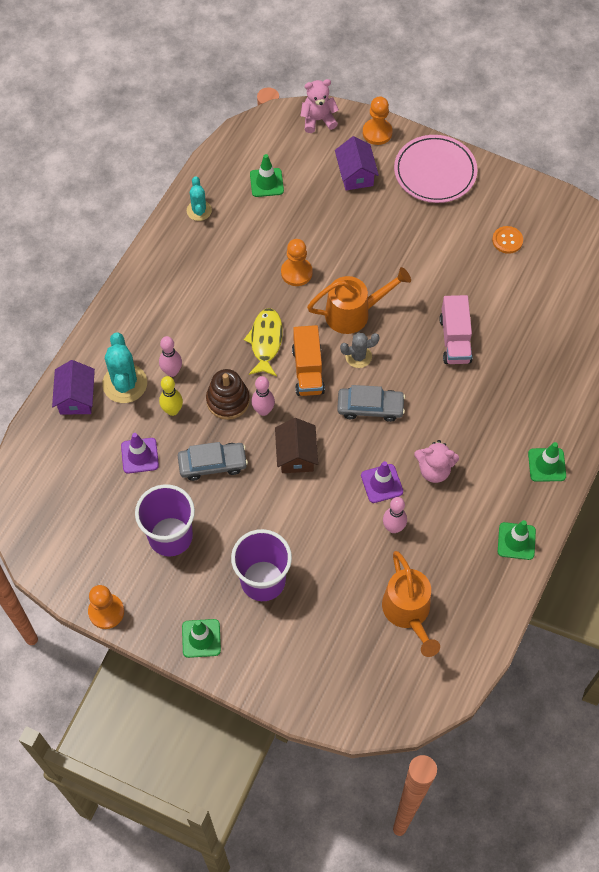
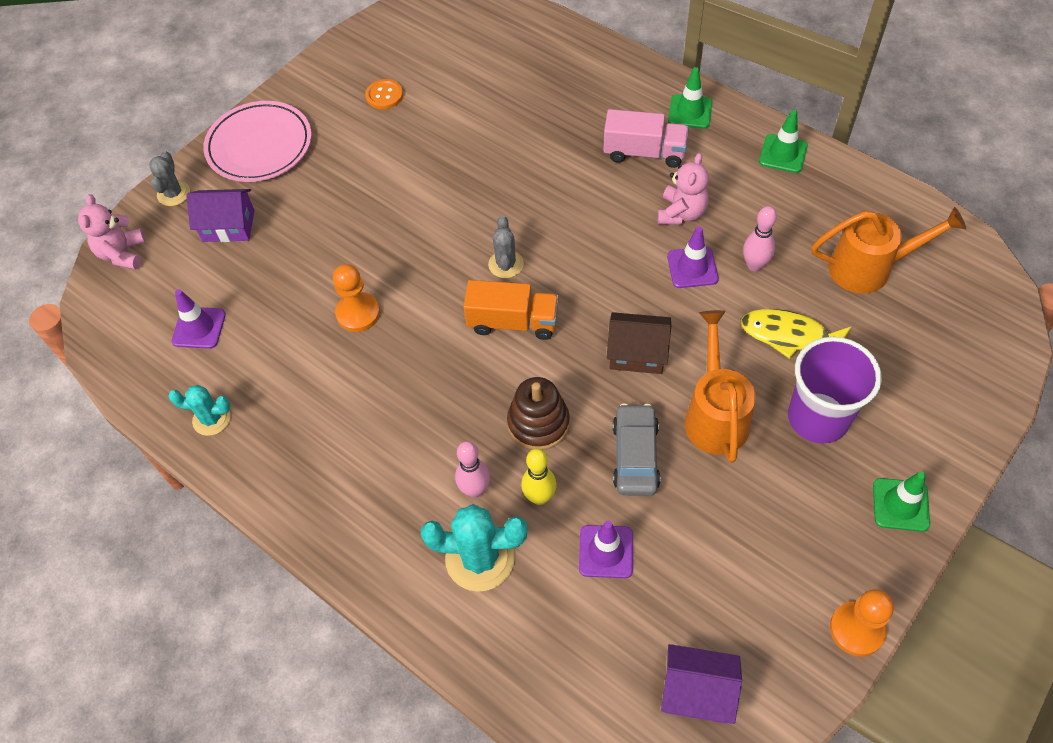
camera: 75 degrees left, 5 degrees down
(76, 397) = (487, 634): purple house -> purple house (697, 691)
(170, 536) = (742, 525): purple cup -> none
(263, 410) = (563, 382): pink bowling pin -> none
(265, 341) = (456, 364): yellow fish -> yellow fish (789, 335)
(266, 183) = (199, 328): green traffic cone -> purple traffic cone
(354, 313) = (440, 259): orange watering can -> orange watering can (715, 415)
(370, 407) = (583, 263): grey car -> none
(377, 133) = (173, 194): orange pawn -> grey cactus
(455, 339) = (507, 165): pink truck -> pink truck (644, 152)

